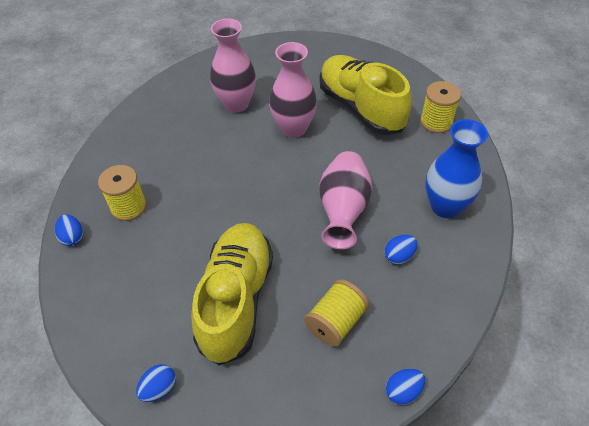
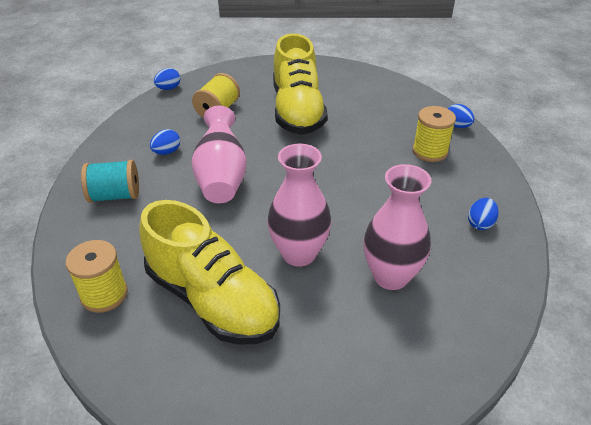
camera: 165 degrees right, 10 degrees down
(159, 389) = (326, 71): blue egg -> blue egg (480, 223)
(445, 206) = (115, 196): blue vase -> turquoise spool

